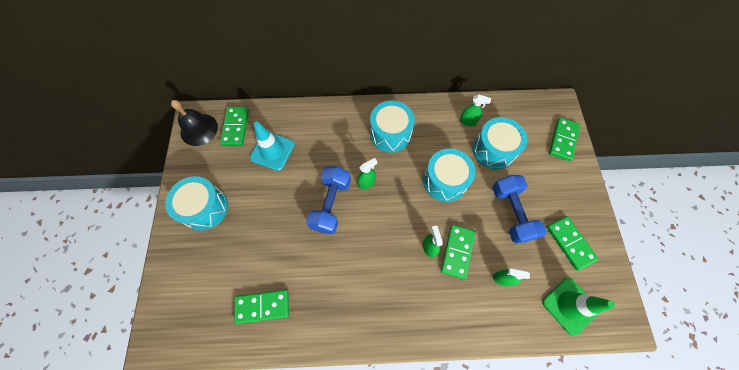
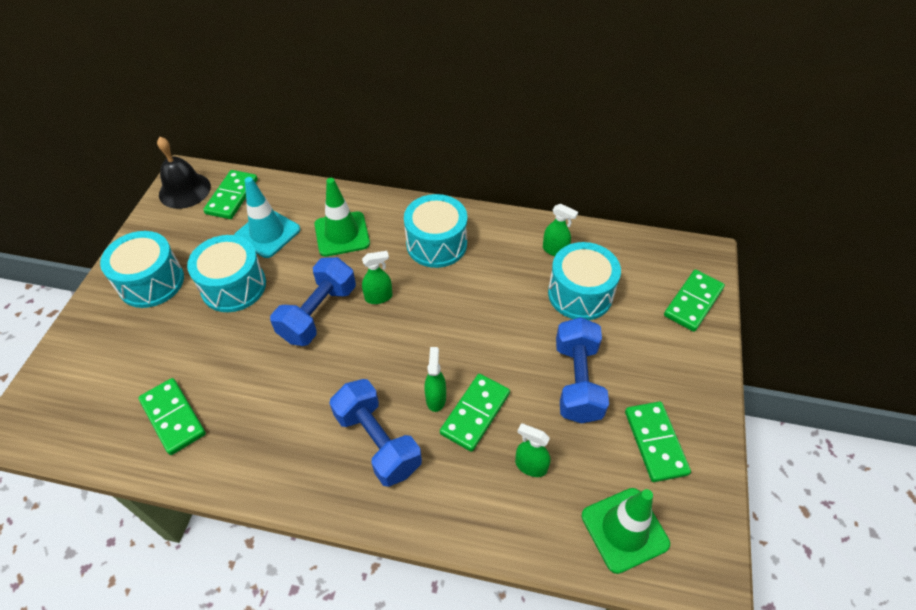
camera: 15 degrees right, 15 degrees down
(262, 306) = (173, 417): green domino -> green domino turned 45 degrees clockwise
(324, 140) = (342, 234): none -> green traffic cone
(404, 287) = (378, 442): none -> blue dumbbell
(445, 181) = (492, 318): turquoise drum -> turquoise drum (233, 286)

